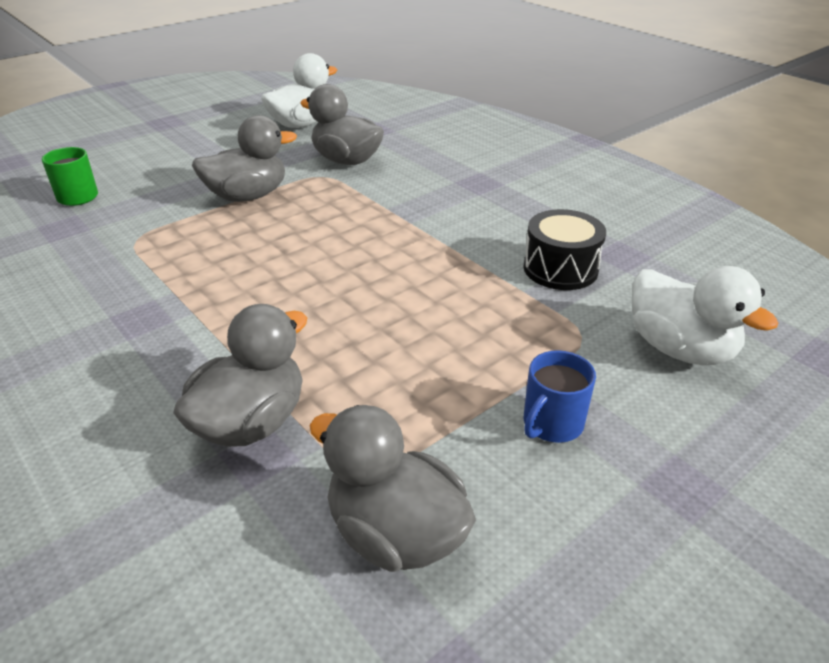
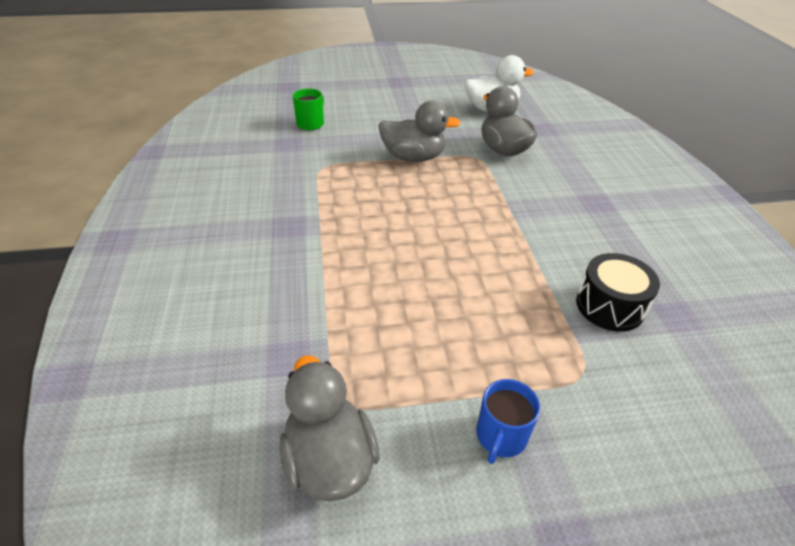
camera: 30 degrees right, 5 degrees up
(251, 422) = (300, 331): grey duck -> none
(552, 423) = (501, 436): blue mug -> blue mug turned 45 degrees counterclockwise
(680, 349) = (664, 426): white duck -> none

